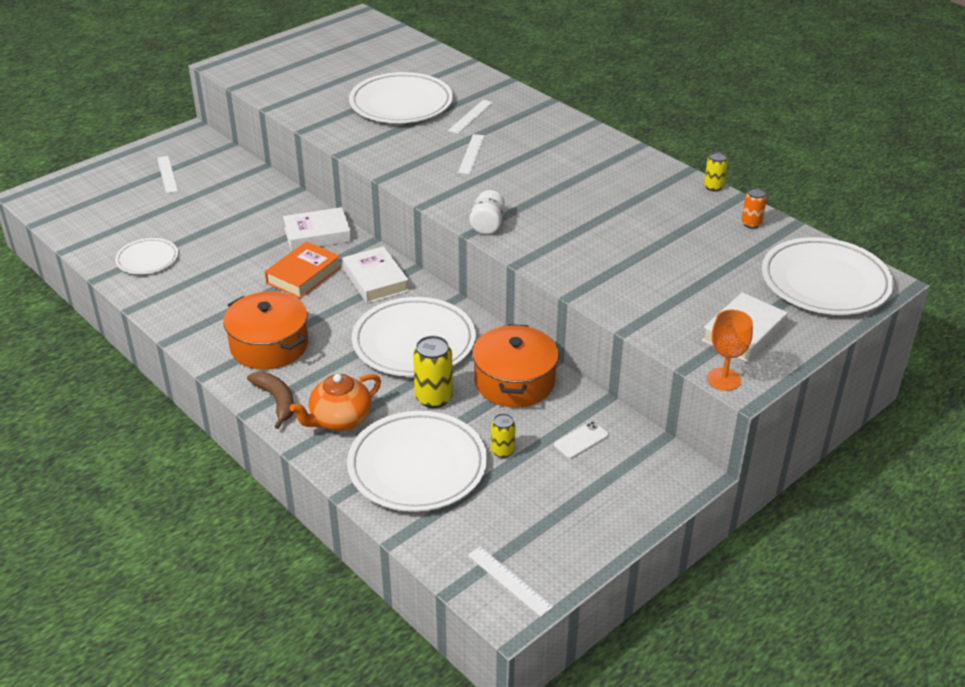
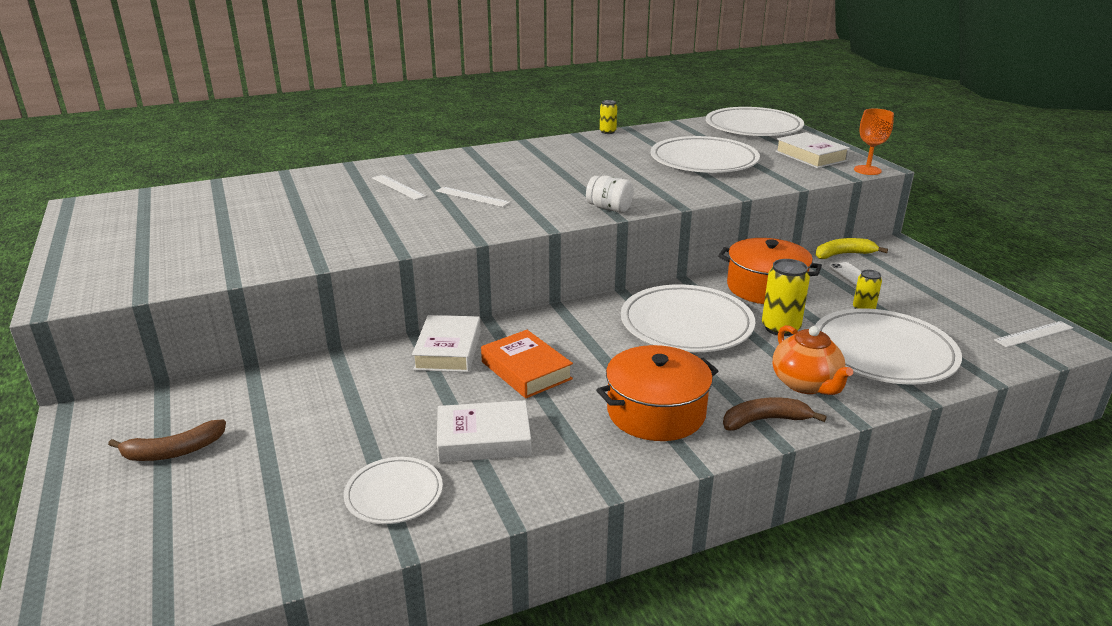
camera: 70 degrees left, 10 degrees down
(167, 174) = (174, 451): white ruler -> brown banana
(375, 280) = (566, 328): white book -> white book (484, 439)
(401, 103) = (328, 212): white plate -> white plate (704, 160)
(633, 432) = (843, 254): none -> yellow banana
(751, 223) = (667, 131): orange can -> none

